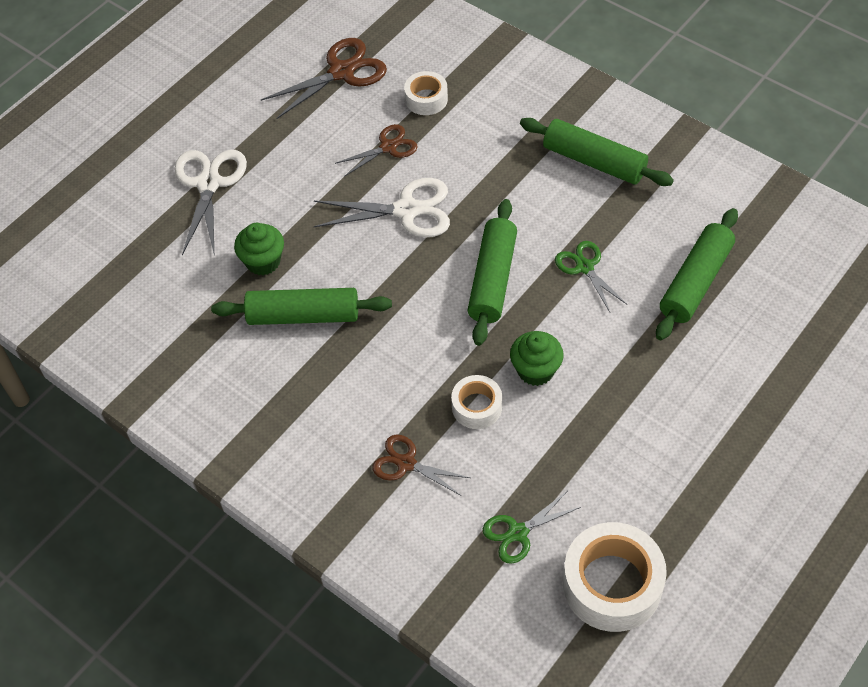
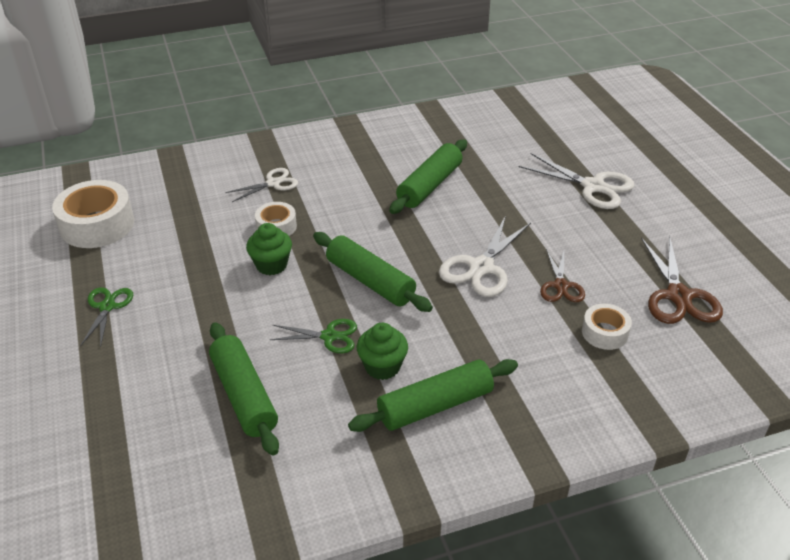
camera: 120 degrees right, 15 degrees down
(263, 262) = (494, 185): green cupcake -> green cupcake (382, 367)
(406, 463) = (273, 183): brown scissors -> white scissors
(518, 532) = (175, 205): green scissors -> green scissors (107, 307)

